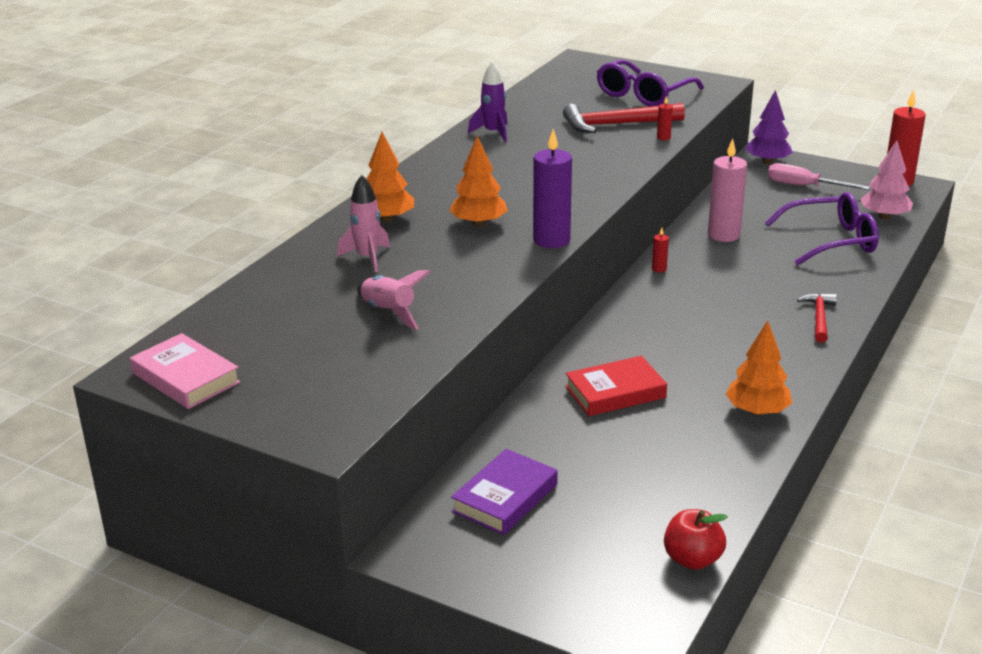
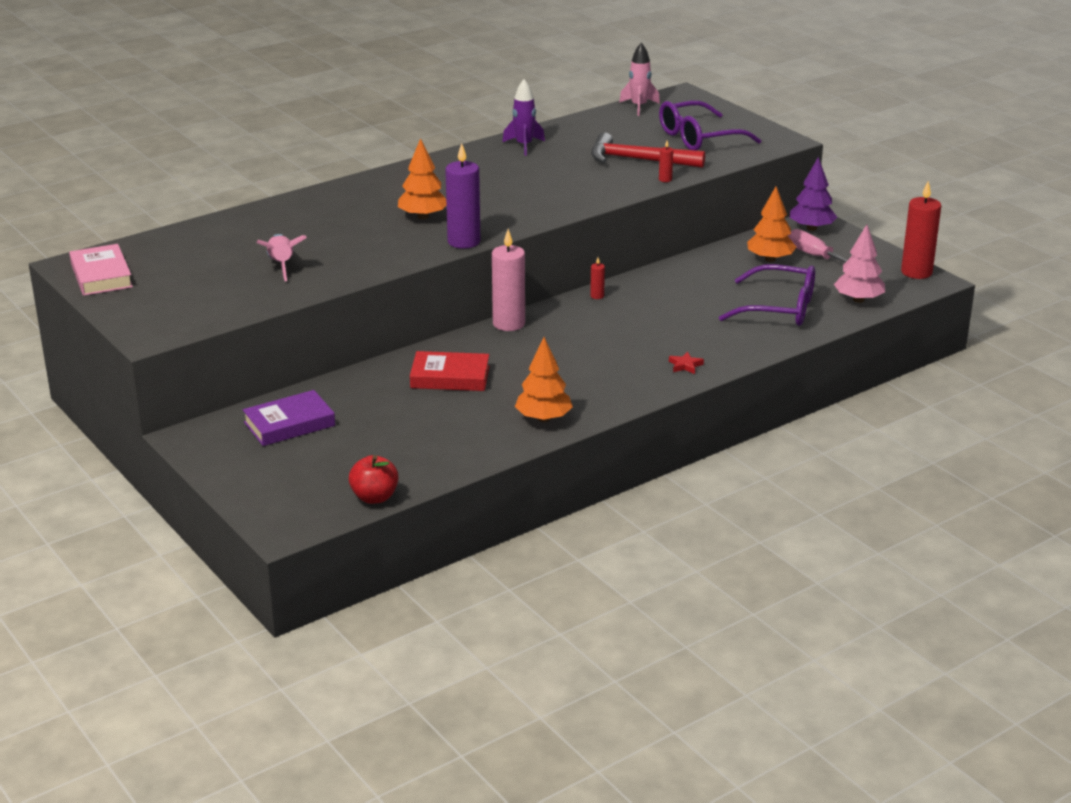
camera: 25 degrees right, 0 degrees up
(367, 258) = (310, 223): pink rocket -> pink rocket (639, 107)
(387, 219) = (358, 197): orange tree -> orange tree (770, 259)
(723, 235) = (688, 282): pink candle -> pink candle (508, 324)
(819, 317) = (685, 365): red hammer -> red star

